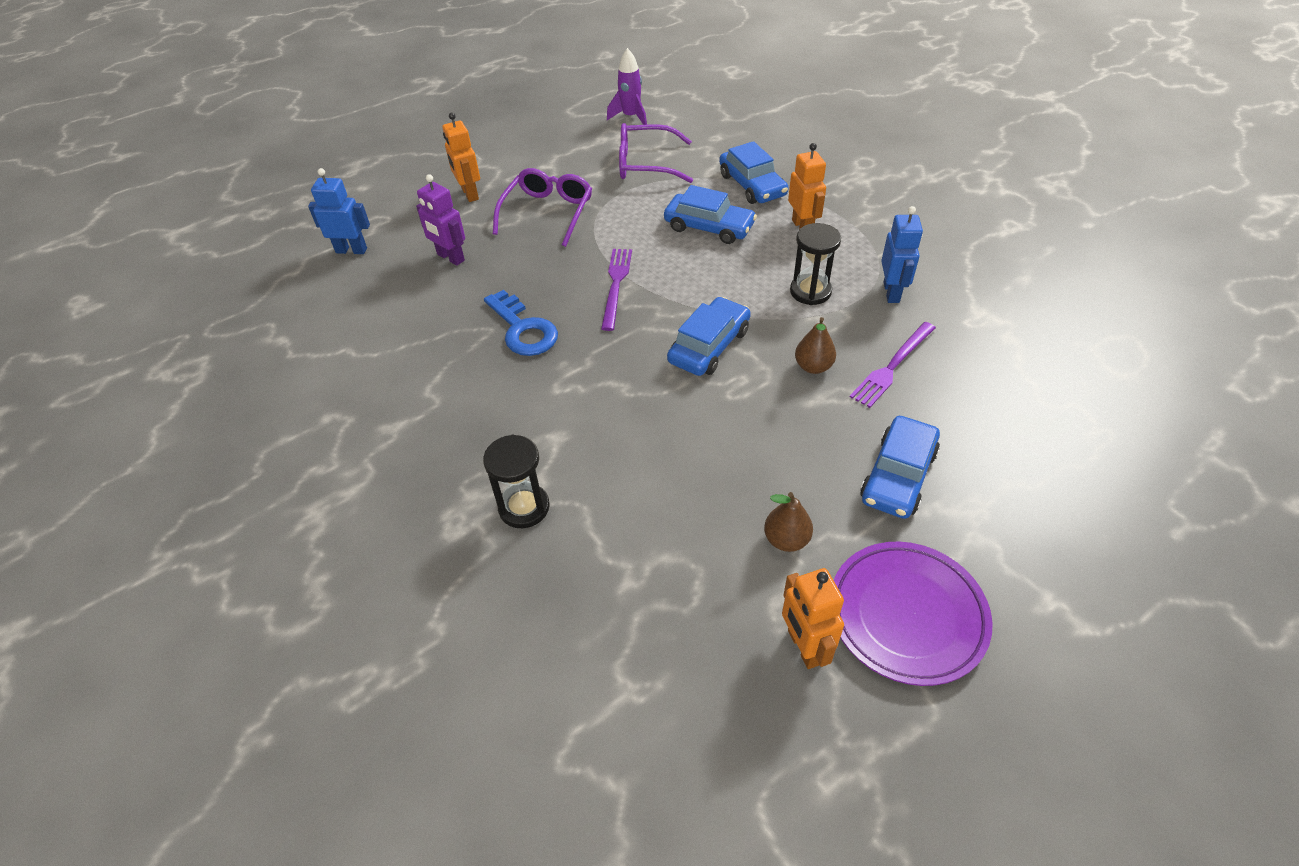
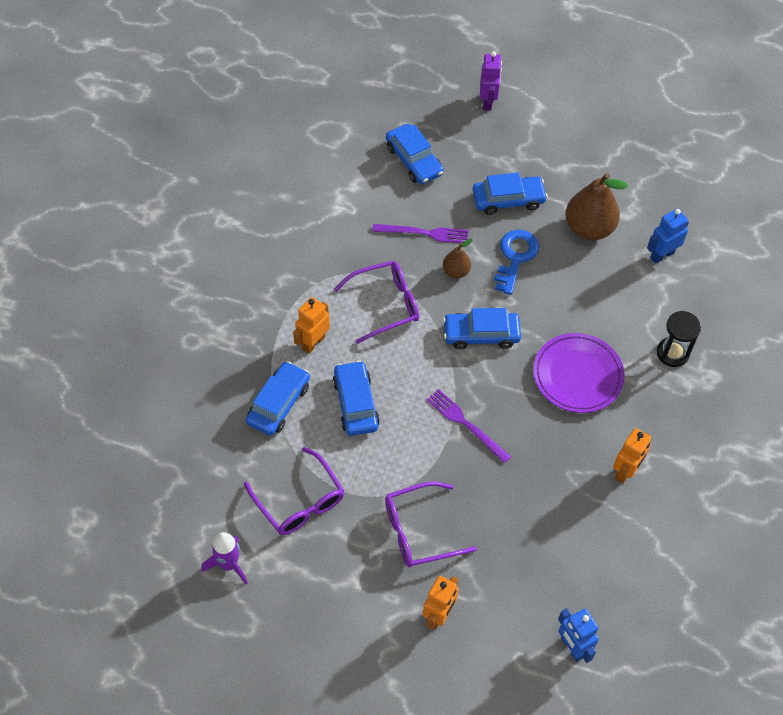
camera: 130 degrees left, 10 degrees up
(450, 258) = (523, 561): purple robot -> purple robot (487, 101)
(523, 329) = (552, 452): blue key -> blue key (515, 258)
(616, 285) = (466, 424): purple fork -> purple fork turned 75 degrees clockwise
(786, 540) = (588, 228): brown pear -> brown pear, size x1.92
(804, 647) = (638, 196): orange robot -> orange robot (625, 471)
(810, 291) = (384, 305): black hourglass -> purple glasses
(891, 292) = (352, 260): blue robot -> blue robot (662, 255)
(907, 615) = (589, 166): purple plate -> purple plate (577, 375)
(1028, 412) = (414, 160): none -> blue car

